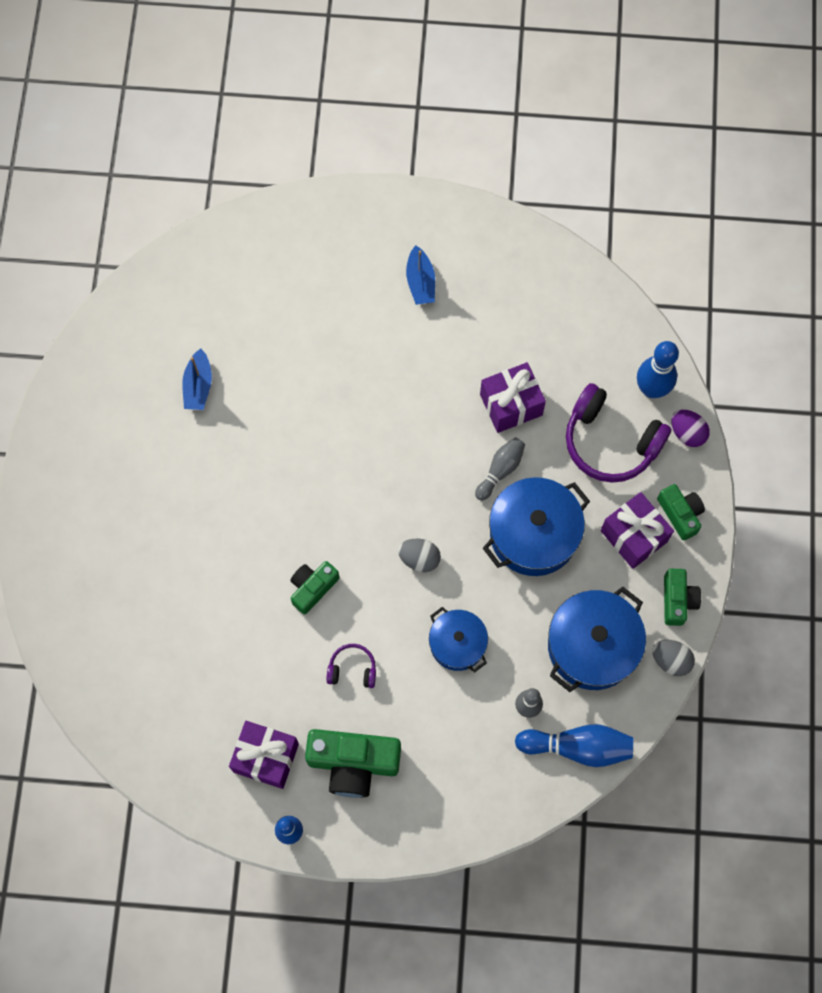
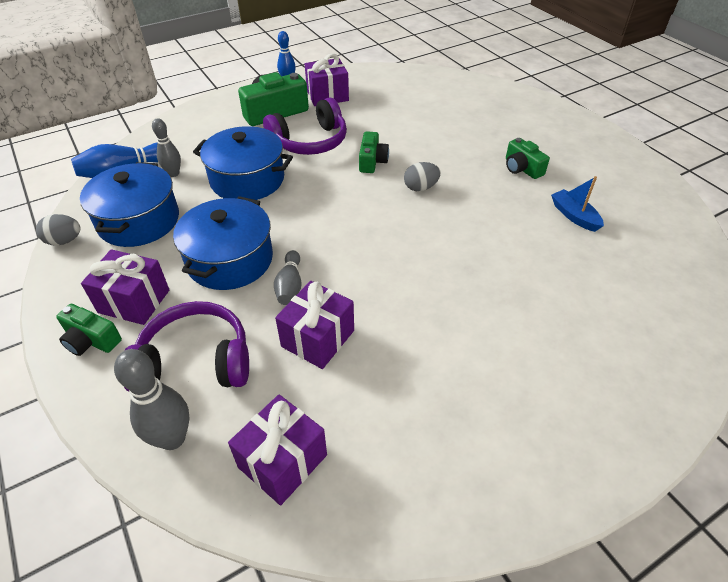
camera: 145 degrees right, 25 degrees down
(352, 669) = (310, 142): purple headphones -> purple headphones, size x2.07
(419, 559) = (312, 205): grey egg -> grey egg (420, 188)
(420, 282) = (500, 395): blue boat -> none
(457, 644) = (247, 179): blue pot -> blue pot, size x1.63
(590, 329) = (282, 461): none -> purple gift
(651, 389) = (172, 438): blue bowling pin -> grey bowling pin
(677, 600) = (71, 278): green camera -> green camera (522, 168)
(687, 433) = (109, 416): purple egg -> none

